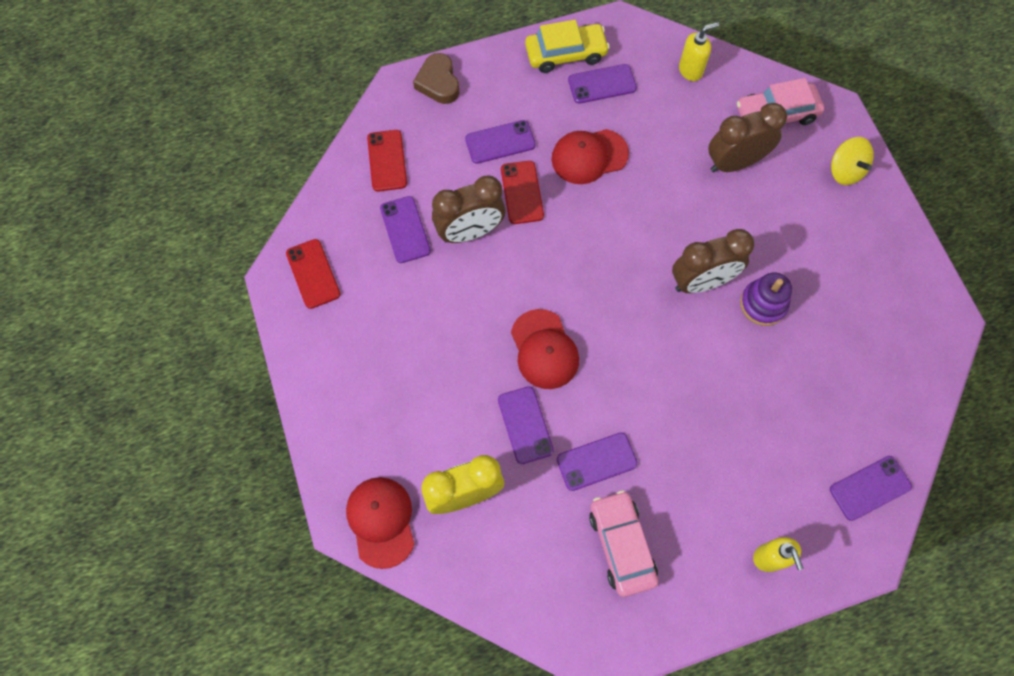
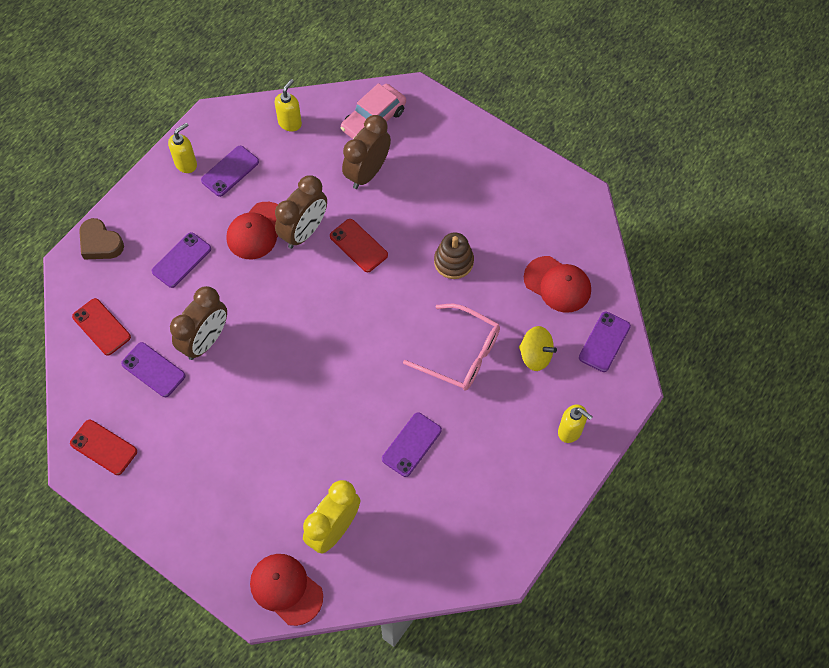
camera: 35 degrees left, 5 degrees down
(522, 192) = (224, 288): red phone -> red phone (358, 246)
(525, 425) = (344, 452): purple phone -> none
(544, 349) = (320, 391): red cap -> red cap (557, 284)
(565, 54) = (186, 164): yellow car -> yellow soap dispenser
(621, 545) = (467, 489): pink car -> none
(701, 282) = (400, 272): brown clock -> brown clock (304, 232)
(707, 402) = (460, 354): none -> pink glasses
(763, 304) = (453, 262): purple stacking toy -> brown stacking toy
(845, 171) = (448, 133): yellow spinning top -> yellow spinning top (535, 355)

